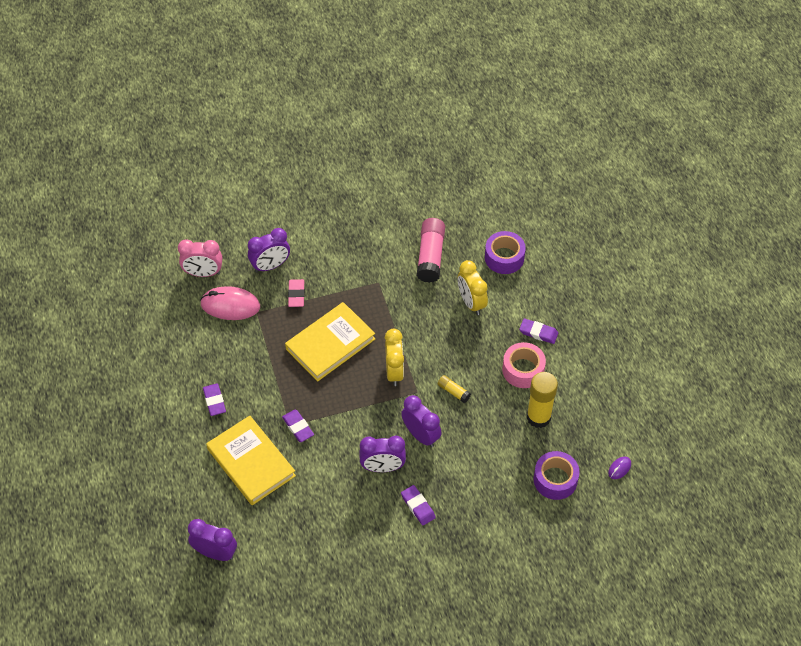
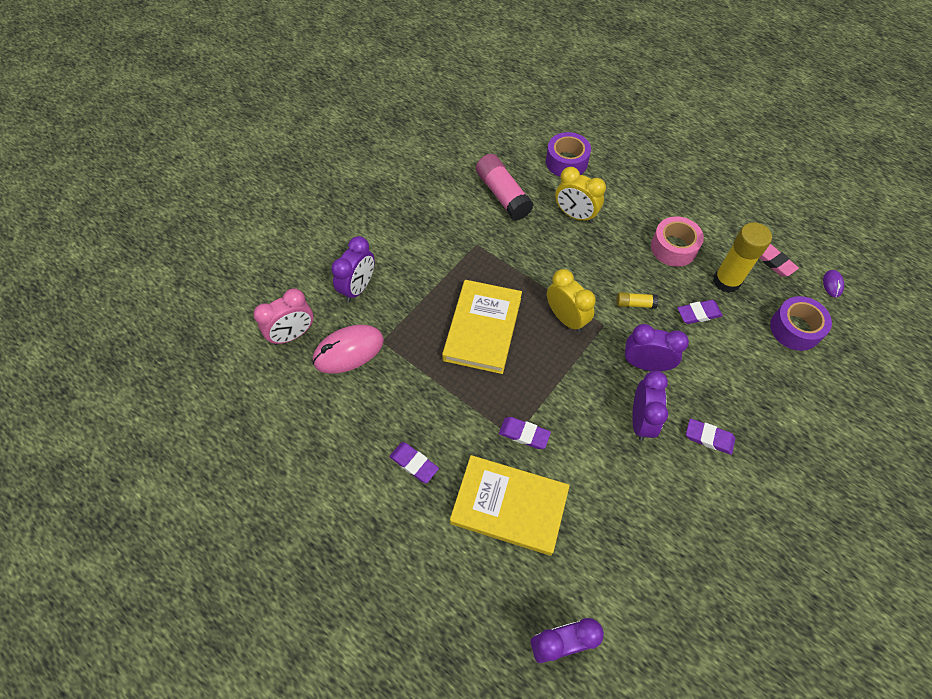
camera: 35 degrees left, 5 degrees up
(296, 295) = (408, 300): pink eraser -> pink eraser (774, 262)
(382, 467) = (641, 420): purple clock -> purple clock turned 45 degrees counterclockwise
(538, 333) = (654, 208): purple eraser -> purple eraser (698, 314)

